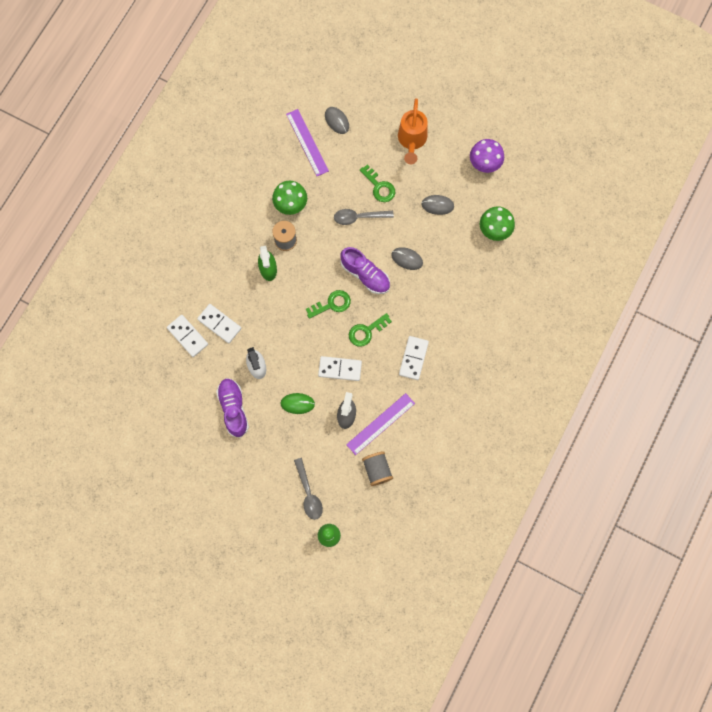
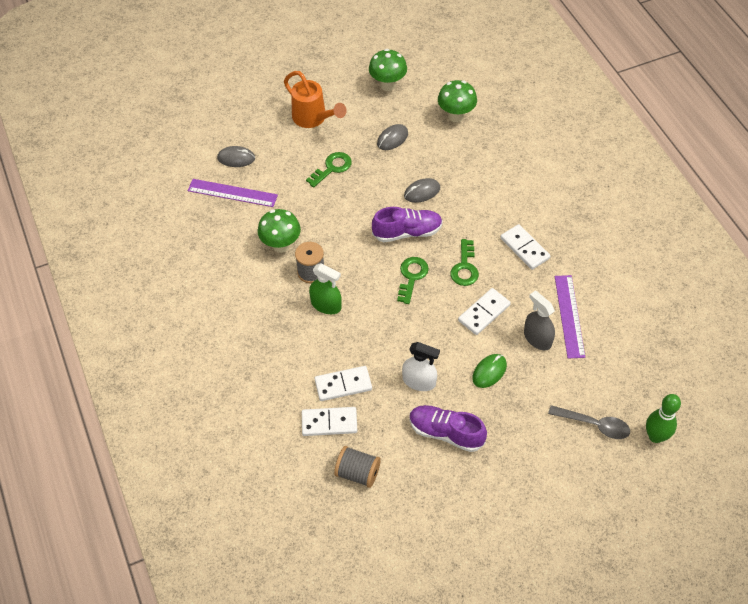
camera: 50 degrees left, 20 degrees down
(359, 217) = (346, 201): grey spoon -> none
(377, 470) = (615, 349): grey spool -> grey spool (358, 473)
(379, 187) = (332, 168): green key -> green key turned 45 degrees counterclockwise
(484, 165) = (387, 85): purple mushroom -> green mushroom

